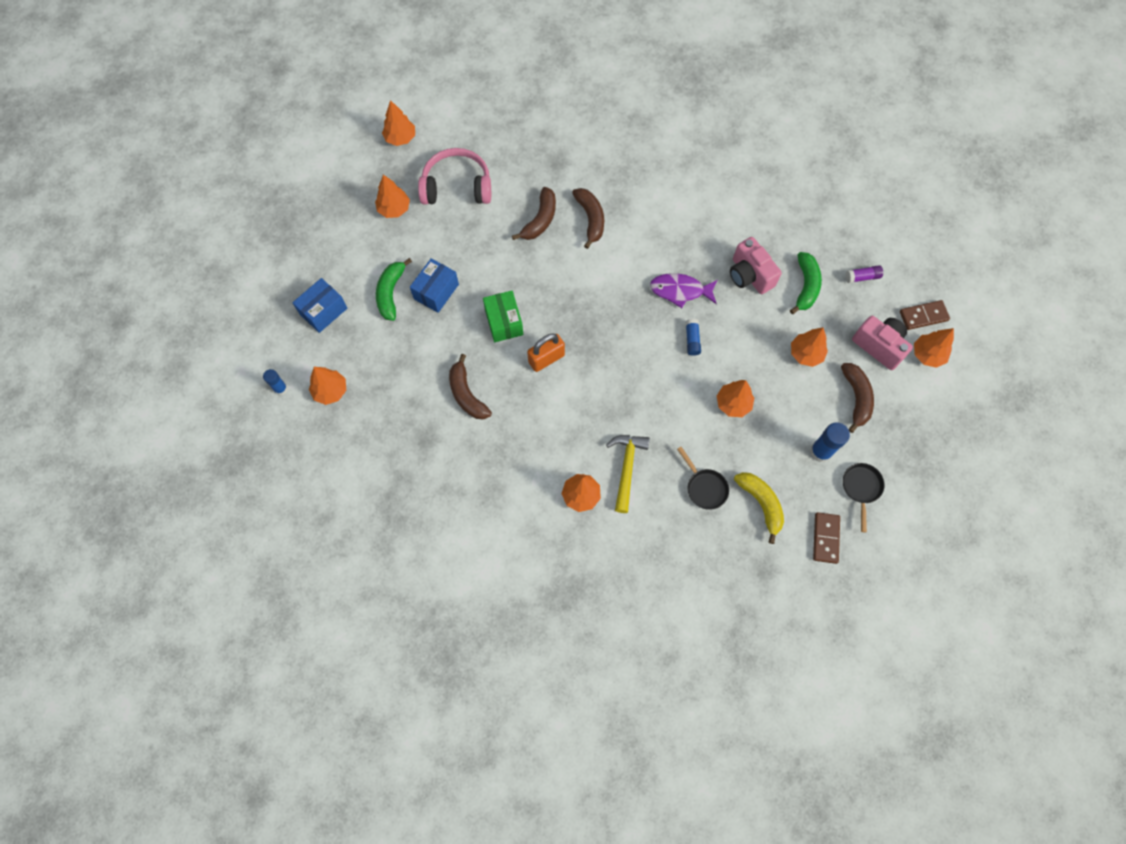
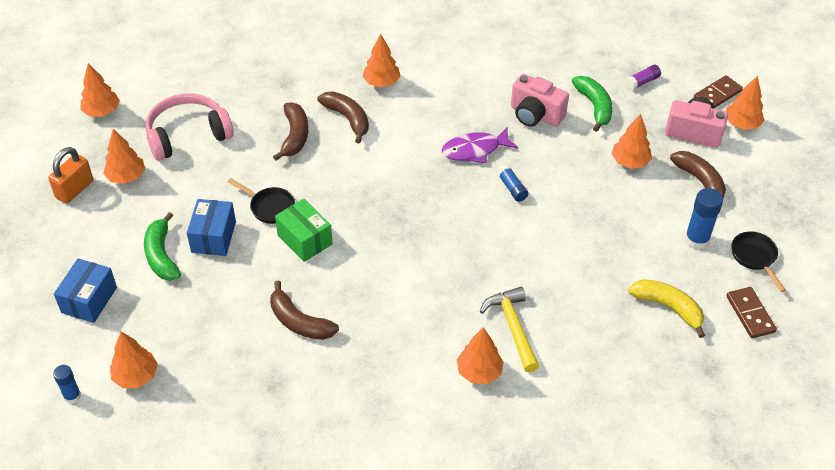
camera: 25 degrees left, 20 degrees down
(546, 358) = (369, 257): orange padlock -> orange padlock (74, 189)
(704, 487) = (603, 314): black pan -> black pan (269, 207)
(733, 404) = (586, 229): orange tree -> orange tree (381, 82)

